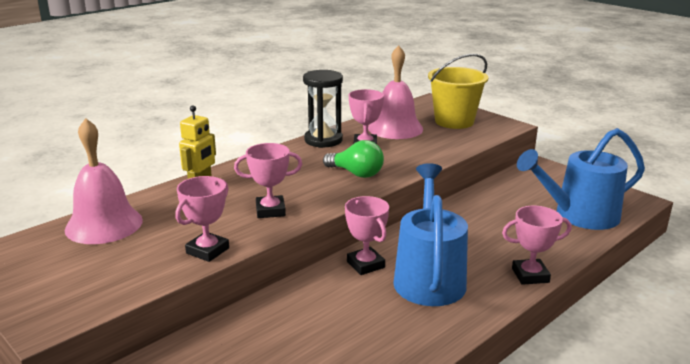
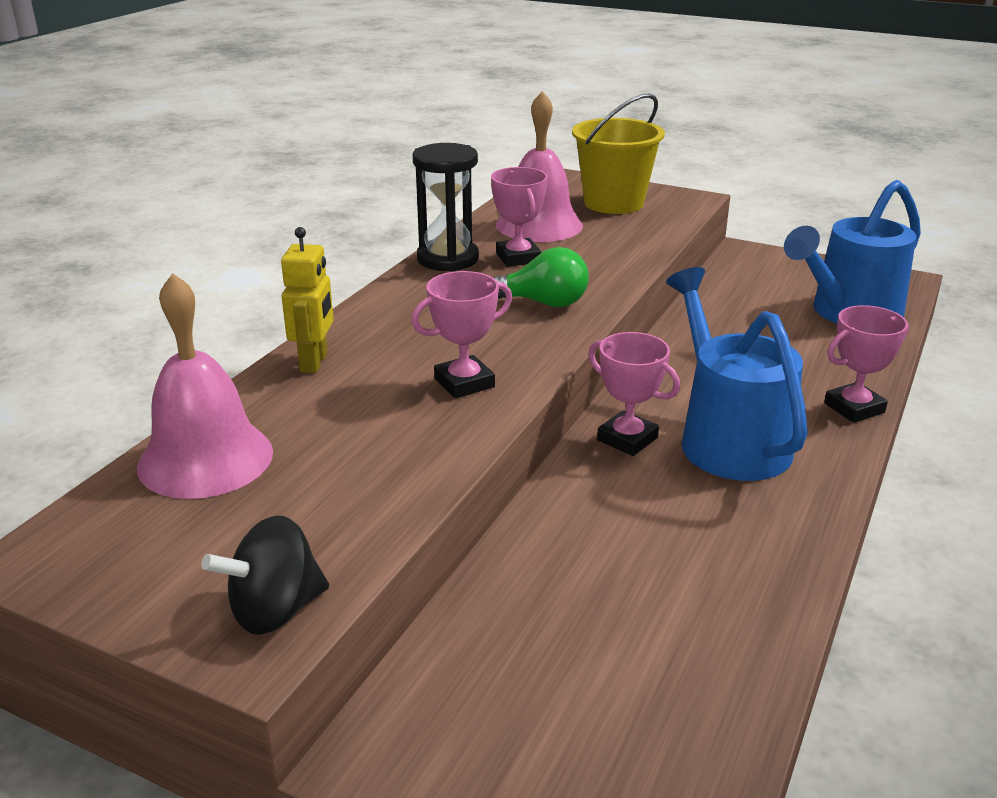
camera: 20 degrees left, 5 degrees up
(71, 308) = (275, 611): none -> black spinning top
(207, 251) = (422, 466): pink trophy -> none

